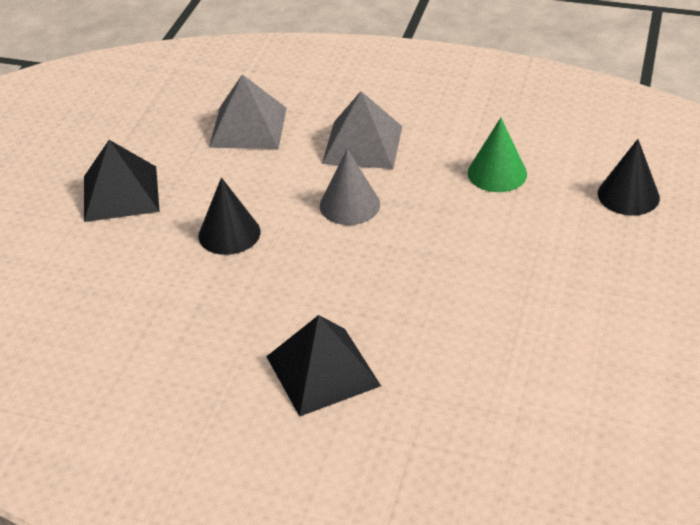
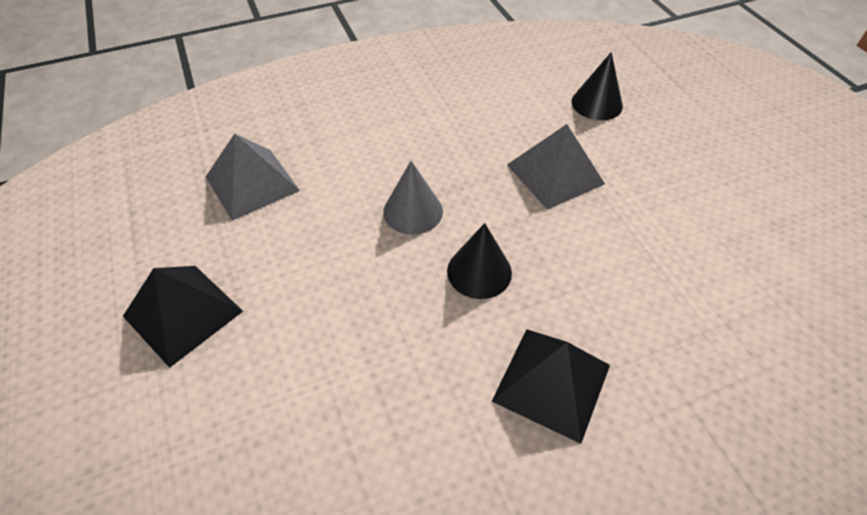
camera: 40 degrees left, 10 degrees up
(229, 233) = (334, 296): black cone -> black cone (479, 271)
(363, 144) = (369, 153): grey pyramid -> grey pyramid (555, 174)
(497, 173) = (495, 128): green cone -> none

